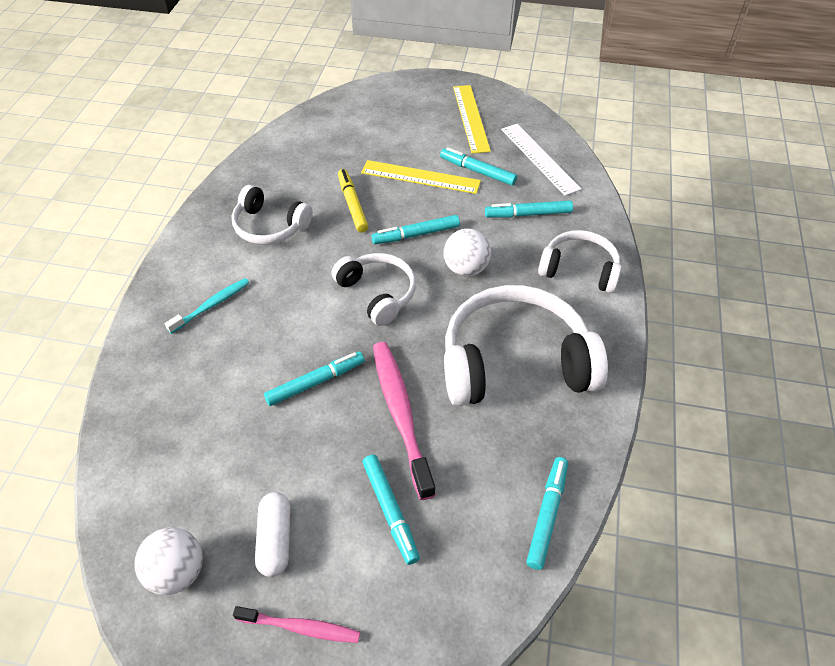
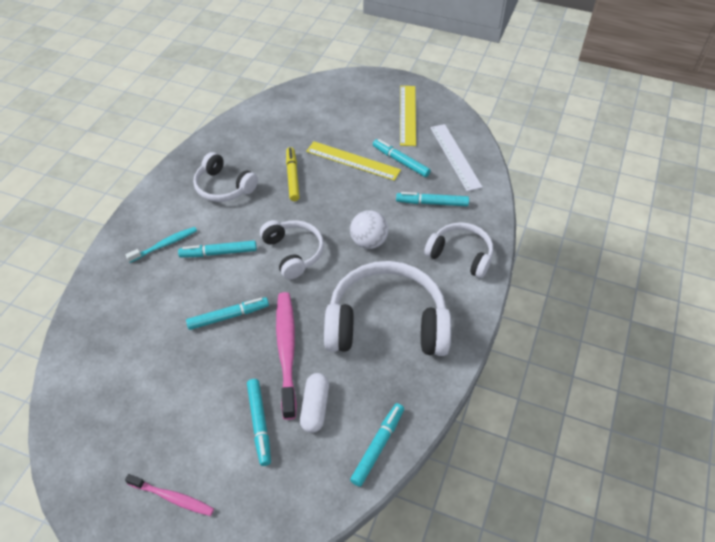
camera: 10 degrees right, 0 degrees up
(177, 572) = (94, 442): white ball -> none
(275, 539) = (170, 431): white capsule -> white capsule (315, 407)
(416, 234) = (336, 208): turquoise marker -> turquoise marker (218, 253)

